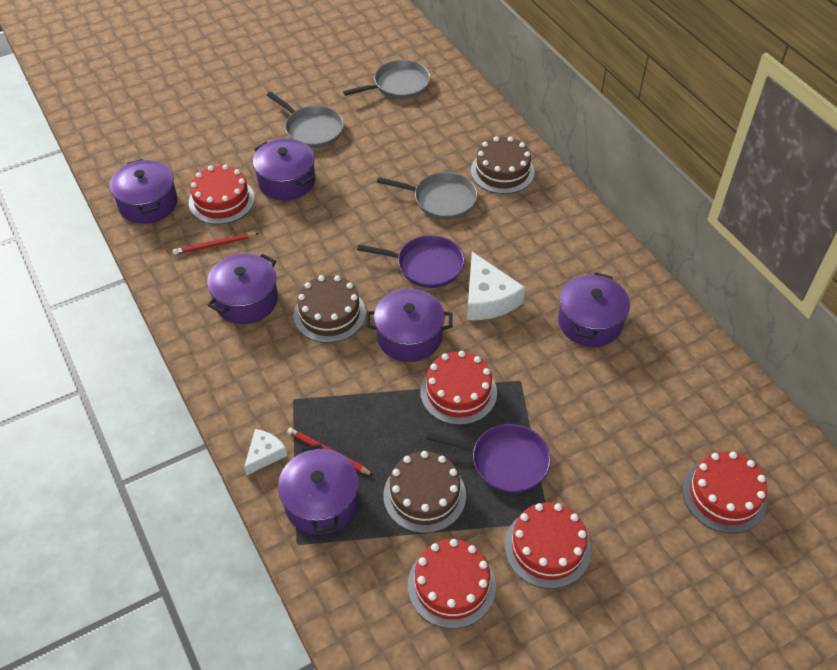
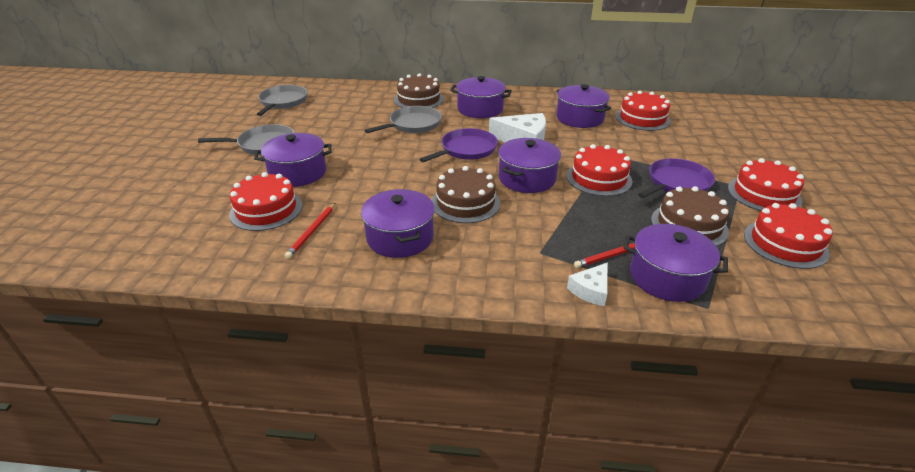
camera: 55 degrees left, 15 degrees down
(148, 204) = (200, 251): purple pot -> purple pot (480, 109)
(264, 454) = (591, 290): white cheese -> white cheese turned 120 degrees counterclockwise
(724, 495) = (747, 128): red cake -> red cake (642, 118)

